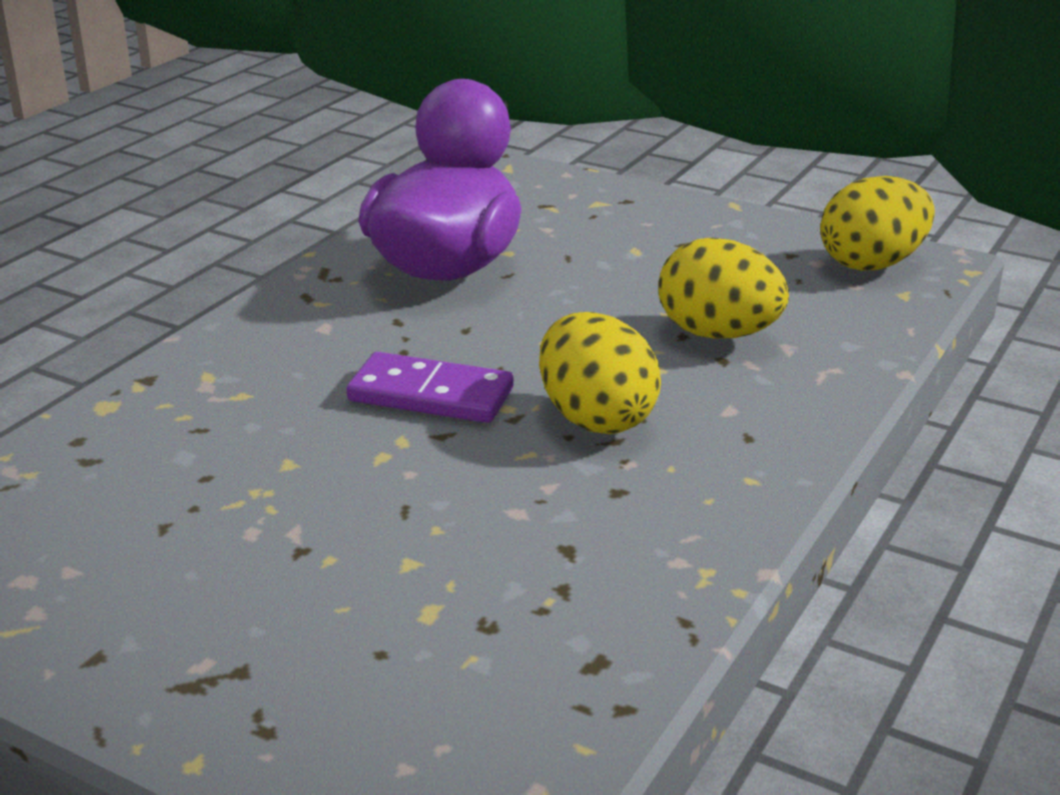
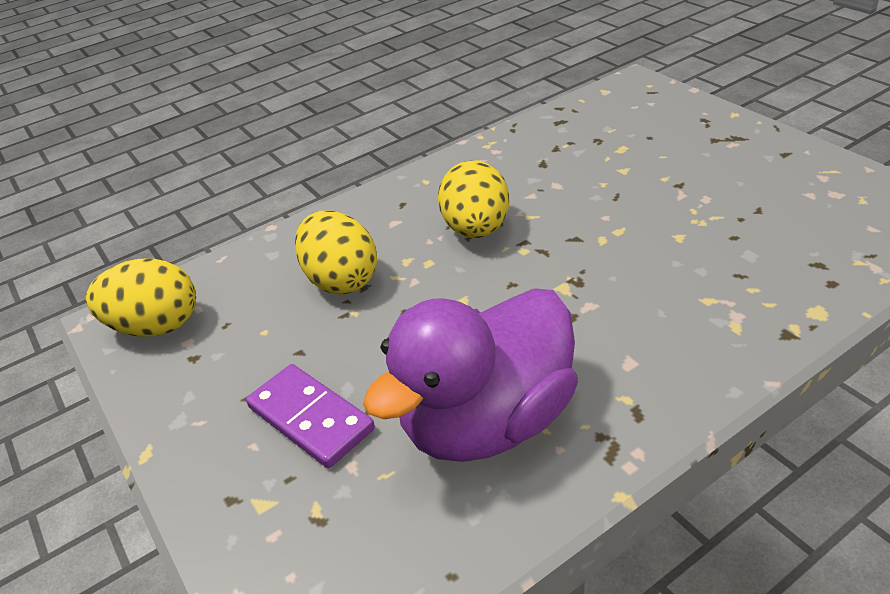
camera: 150 degrees left, 10 degrees up
(430, 395) = (570, 268): purple domino -> purple domino (311, 418)

